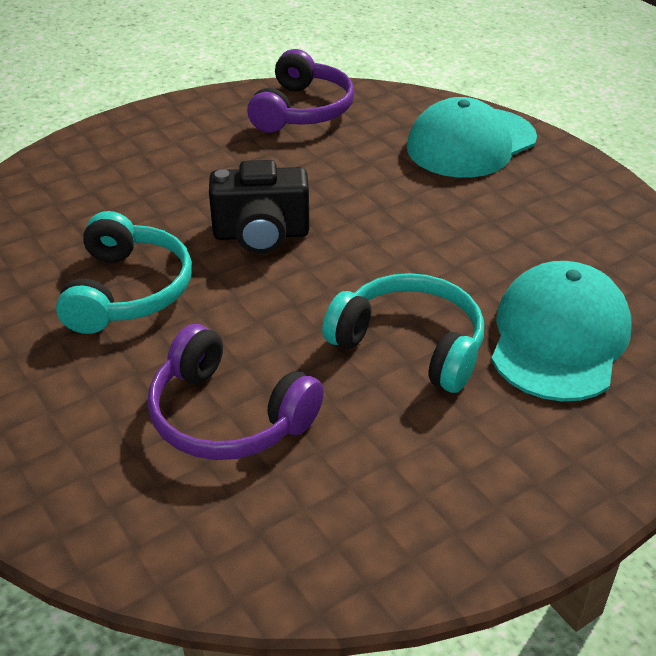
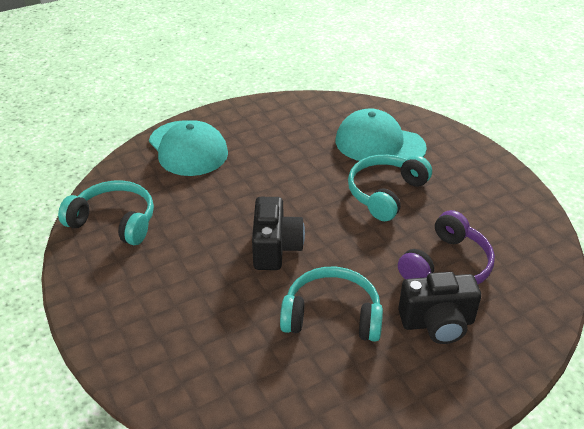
camera: 85 degrees left, 0 degrees up
(100, 398) = (437, 323): none -> black camera
(302, 110) = (114, 221): purple headphones -> turquoise headphones

